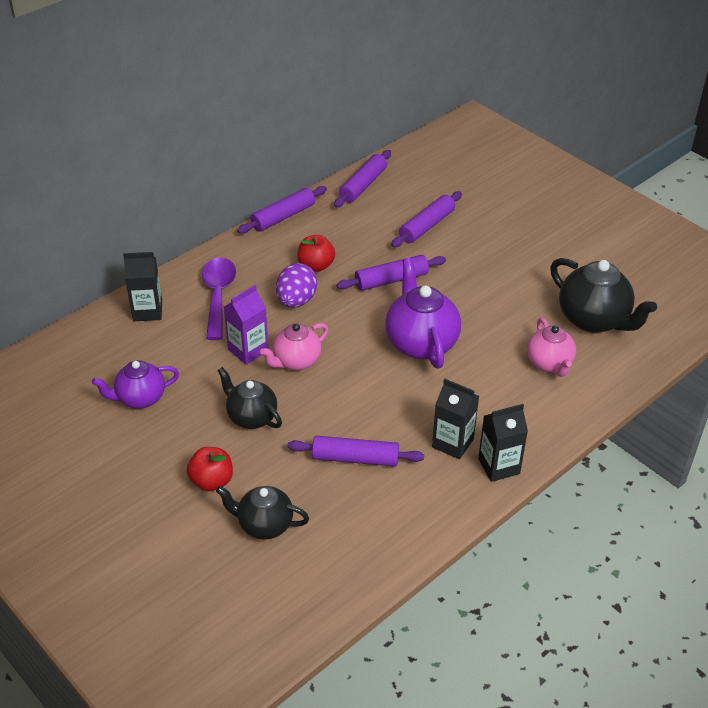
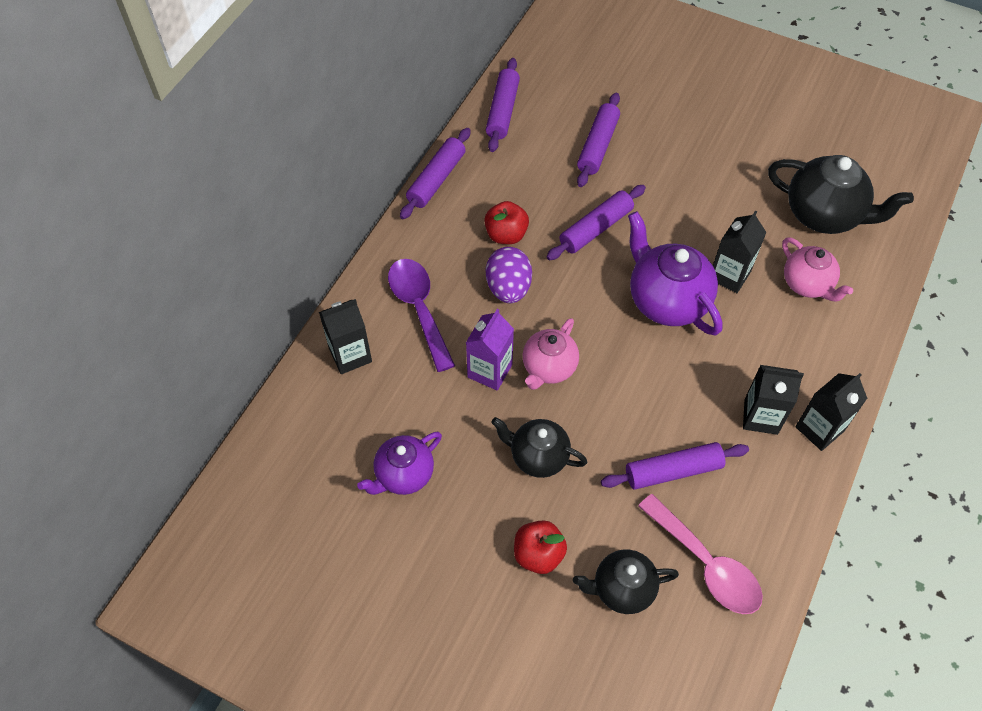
camera: 20 degrees left, 15 degrees up
(343, 529) = (706, 564): none -> pink spoon
(485, 340) = (729, 275): none -> black carton

